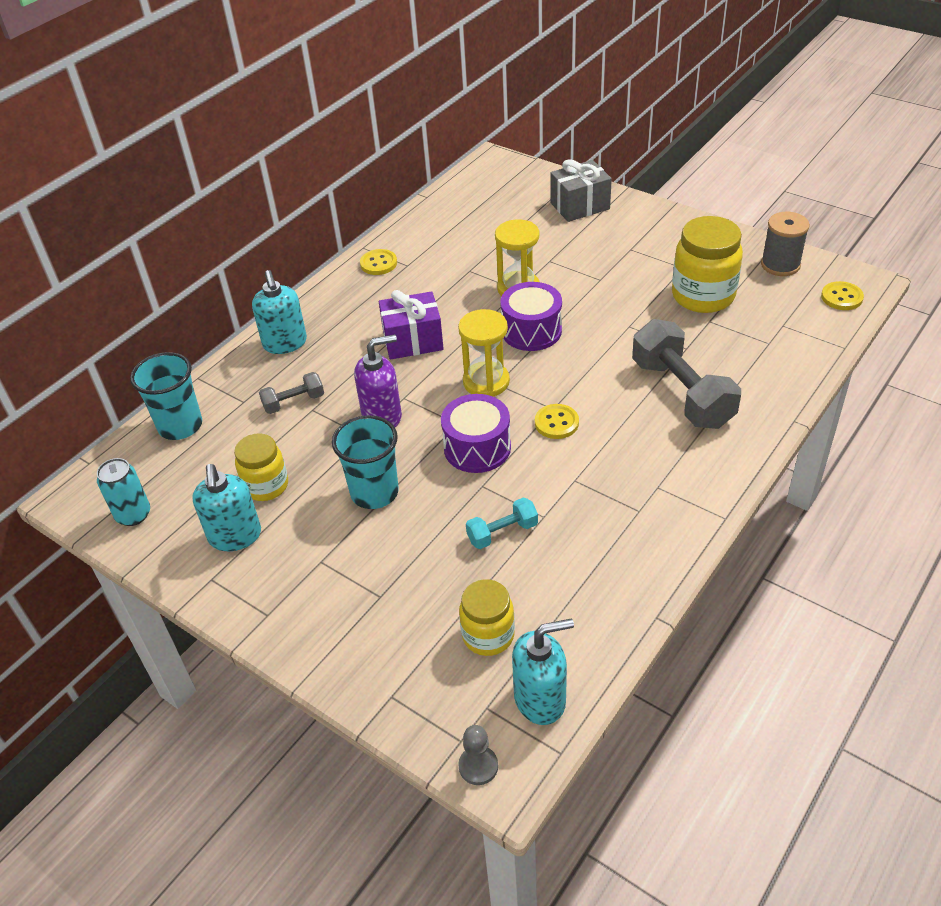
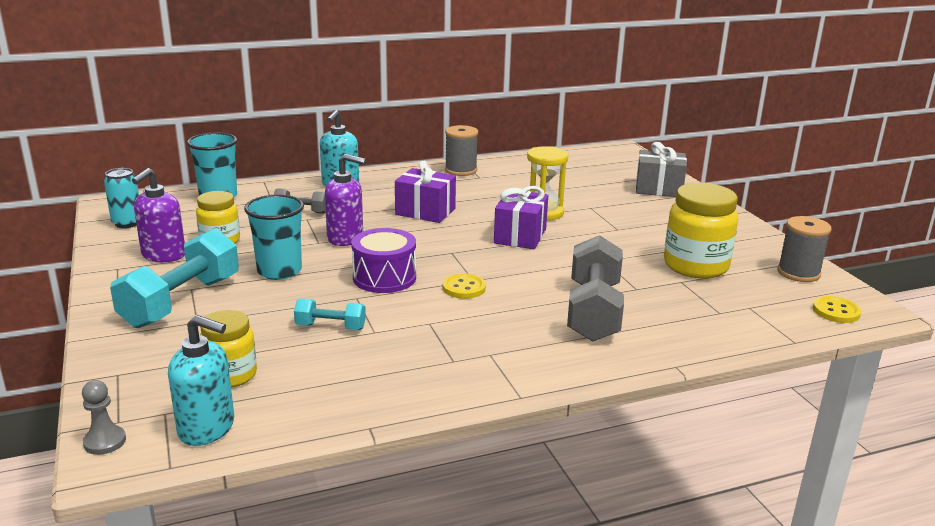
camera: 30 degrees right, 20 degrees down
(235, 536) = (163, 255): turquoise soap dispenser -> purple soap dispenser
(334, 582) = (181, 302): none -> turquoise dumbbell
(378, 263) = (461, 170): yellow button -> grey spool
(486, 382) = (445, 248): yellow hourglass -> none
(531, 331) = (520, 236): purple drum -> purple gift

